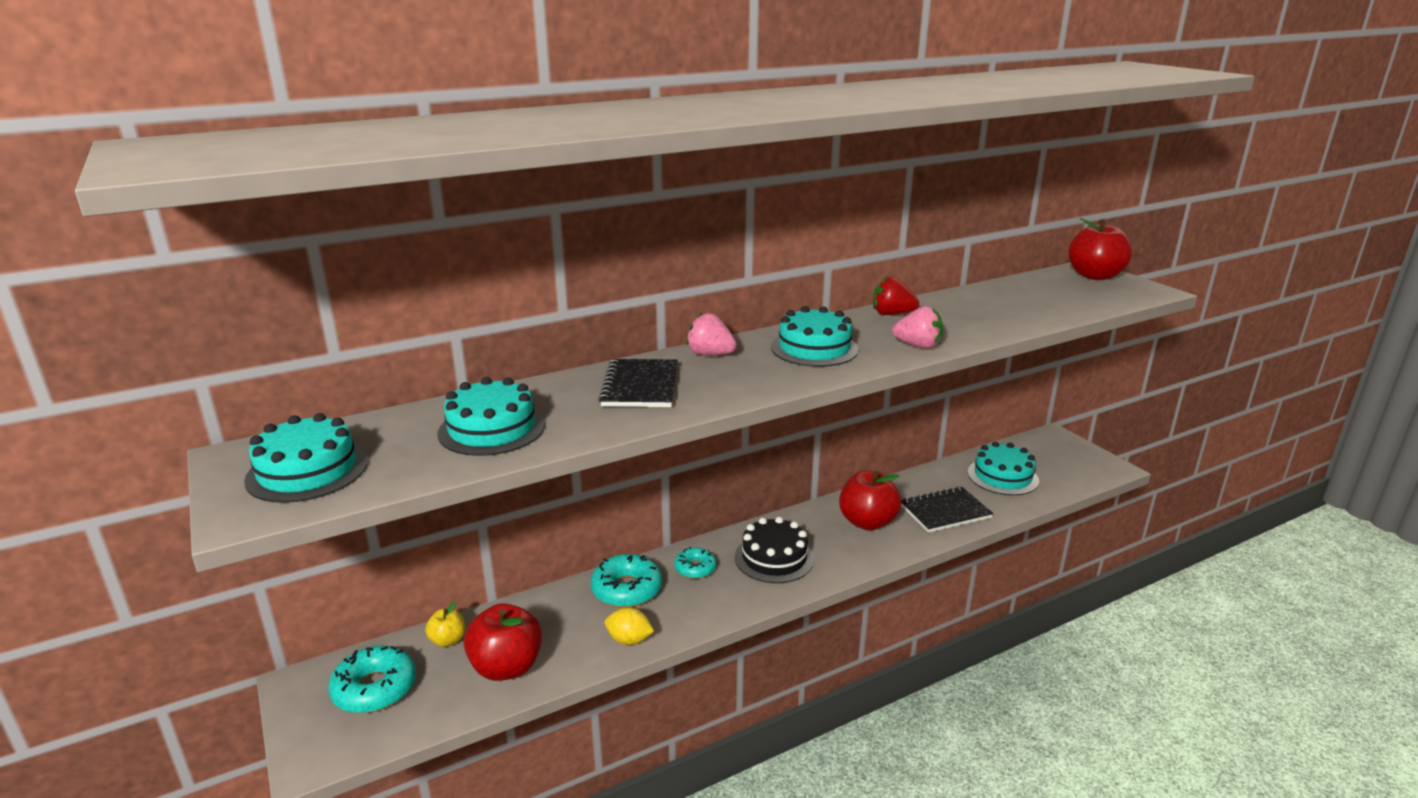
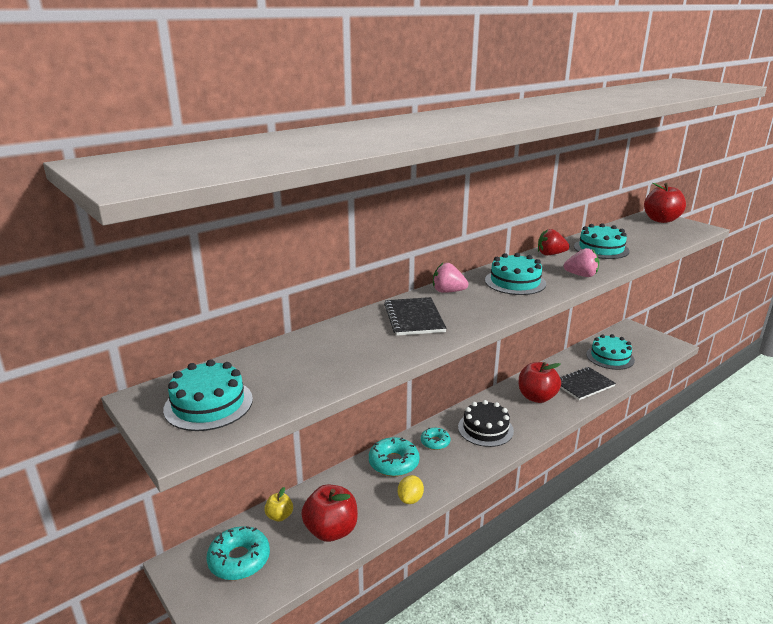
camera: 10 degrees left, 0 degrees up
(491, 429) = (328, 359): turquoise cake -> turquoise cake (601, 249)
(629, 640) = (410, 499): yellow lemon -> yellow lemon turned 75 degrees counterclockwise

